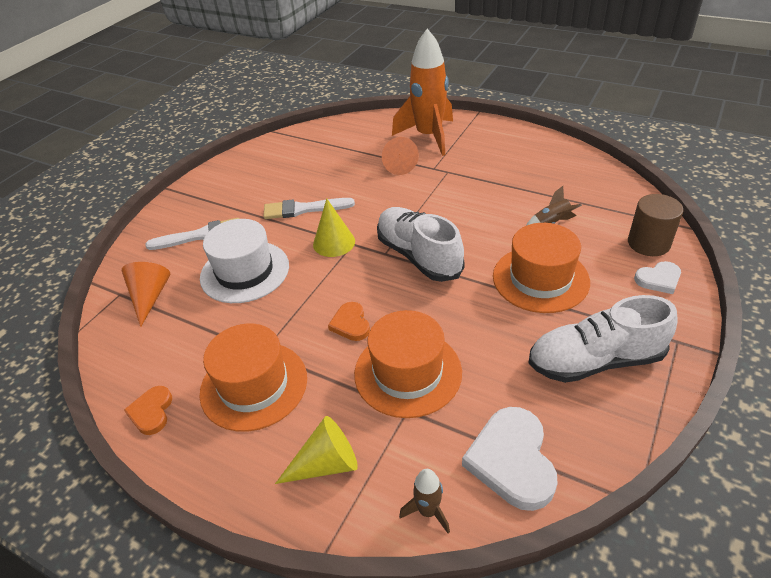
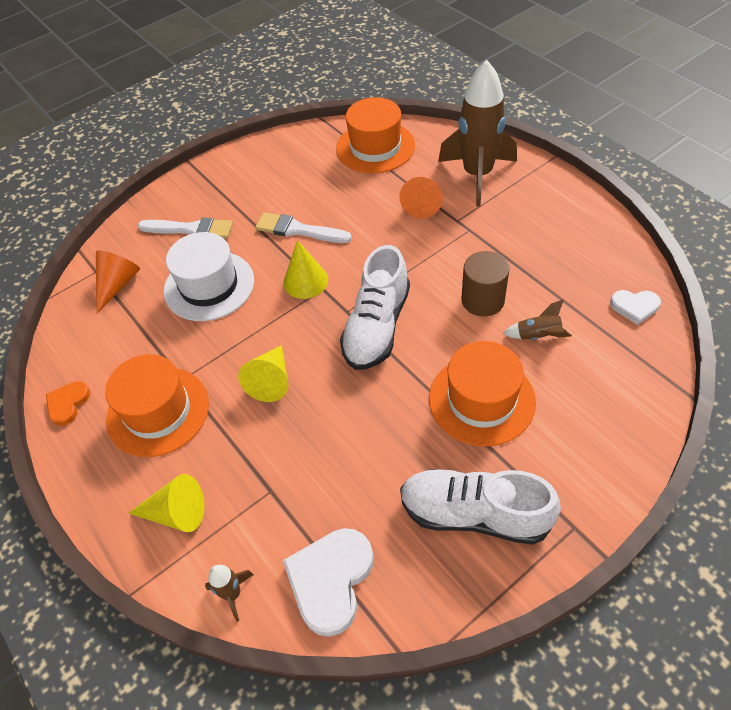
camera: 25 degrees right, 10 degrees up
(351, 324) = (271, 380): orange heart -> yellow cone
(407, 372) = (292, 453): orange hat -> orange hat (375, 147)
(418, 256) = (377, 327): white shoe -> white shoe turned 150 degrees counterclockwise
(429, 136) = (477, 175): orange rocket -> brown rocket
(648, 243) = (628, 400): brown cylinder -> brown cylinder (483, 300)
(658, 279) = (607, 449): white heart -> white heart (634, 307)

